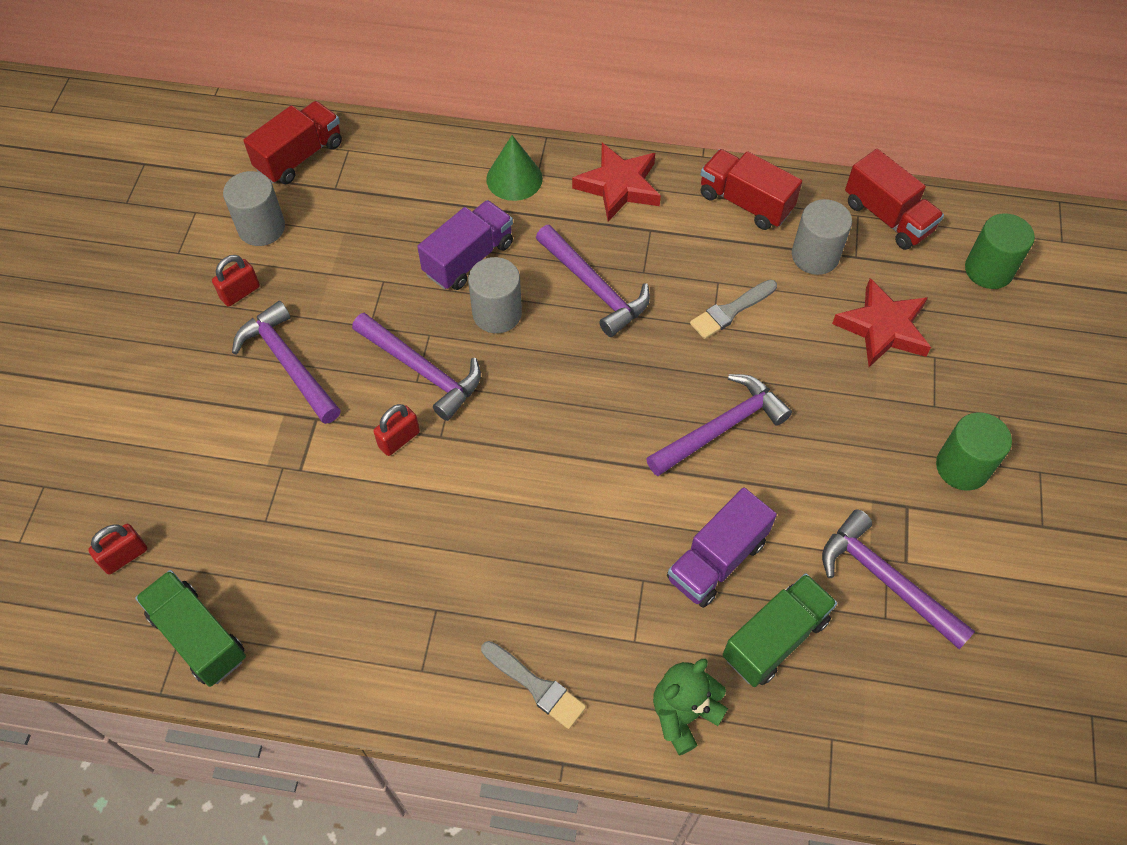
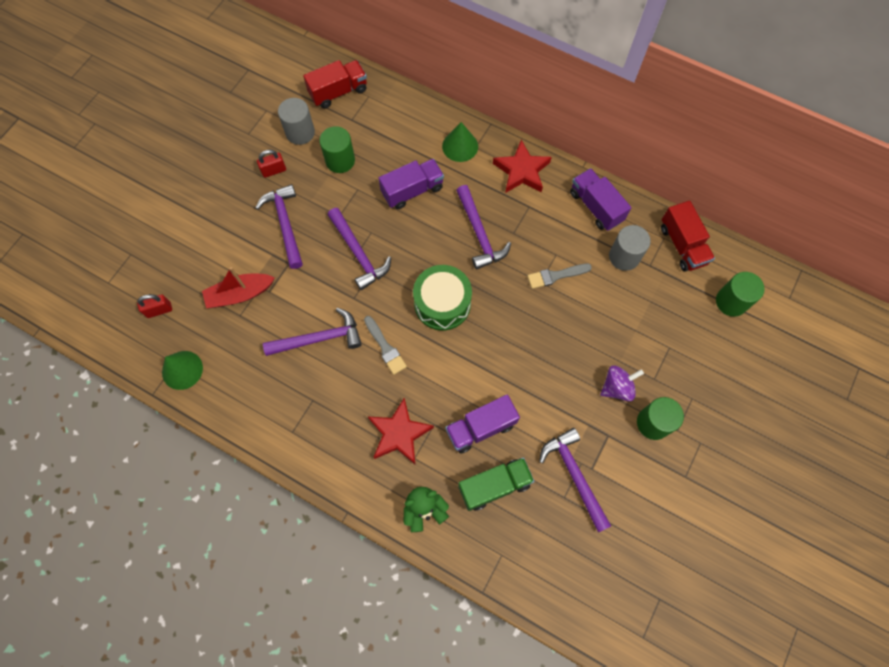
camera: 20 degrees right, 10 degrees up
(198, 636) = (182, 370): green truck -> green cone
(254, 489) = (240, 294): none -> red boat
(340, 249) = (340, 160): none -> green cylinder
(399, 439) = (330, 292): red padlock -> none
(497, 313) = (415, 232): grey cylinder -> none
(536, 686) = (350, 464): grey brush -> grey brush (385, 347)
(581, 401) = (442, 303): none -> green drum
(721, 428) = (518, 348): purple hammer -> purple hammer (319, 338)
(745, 202) = (596, 207): red truck -> purple truck
(883, 328) = (645, 318): red star -> red star (399, 434)
(888, 435) = (617, 387): none -> purple spinning top

